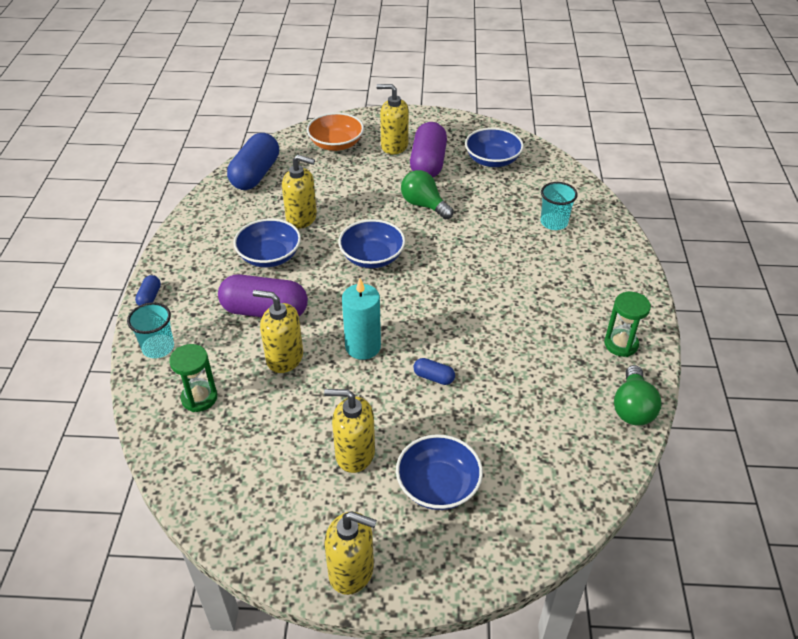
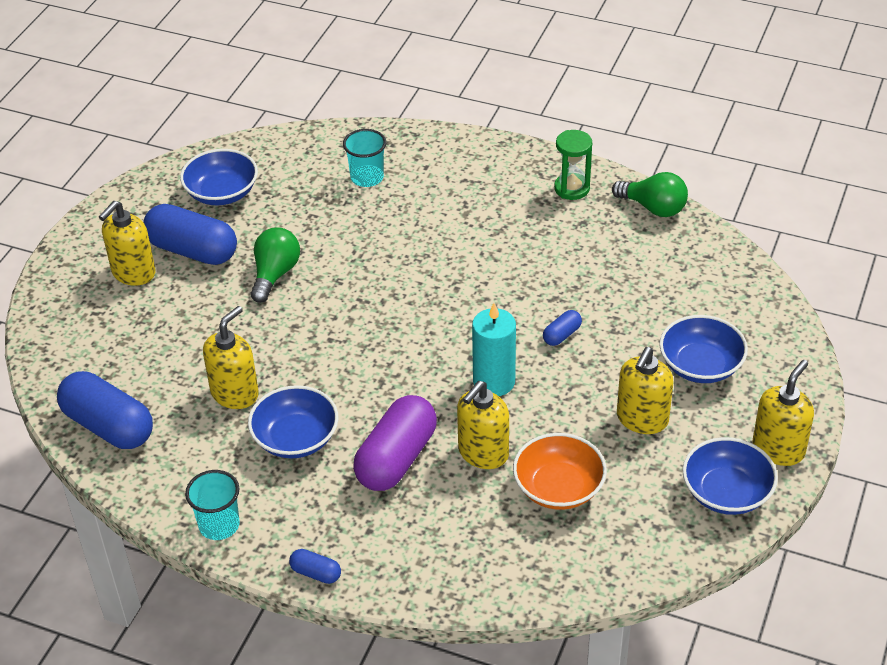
camera: 70 degrees left, 0 degrees up
(158, 347) = (415, 572): turquoise cup -> turquoise cup (219, 525)
(199, 398) = (516, 540): green hourglass -> none
(336, 144) = (91, 329): orange bowl -> orange bowl (558, 488)
(372, 257) = (347, 342): blue bowl -> blue bowl (726, 492)
(424, 205) = (275, 274): green light bulb -> green light bulb turned 135 degrees clockwise
(428, 163) = (192, 250): purple capsule -> blue capsule

